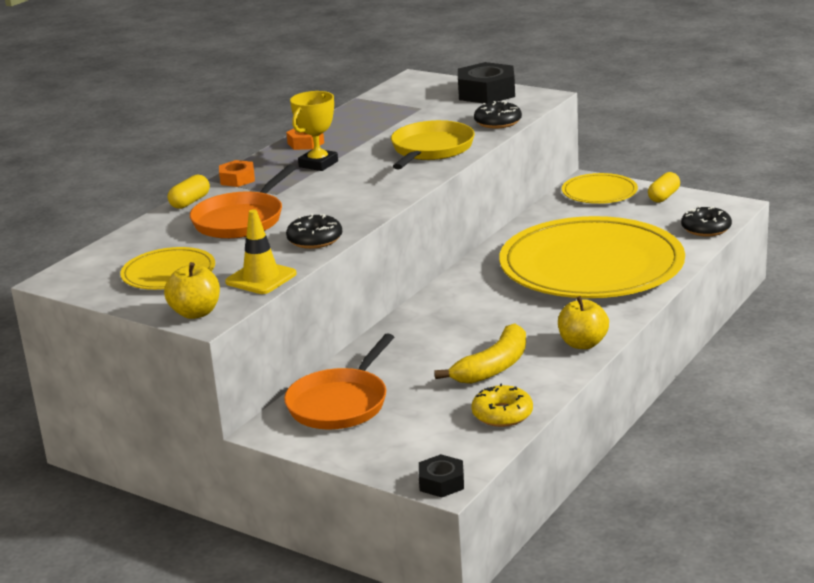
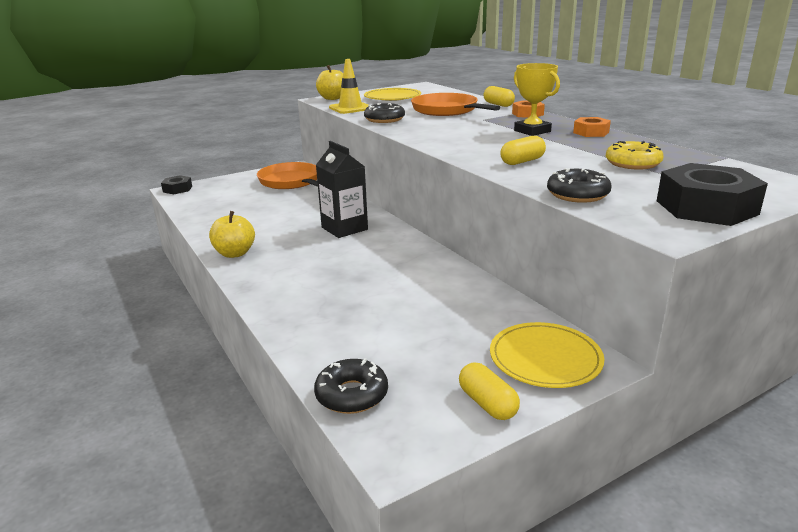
camera: 115 degrees right, 0 degrees up
(431, 149) = (522, 161): yellow pan -> yellow capsule
(466, 313) = (344, 228): none -> black carton
(493, 367) = (258, 221): yellow banana -> none
(502, 414) = (205, 212): yellow donut -> yellow donut (632, 163)
(591, 266) = (353, 293): yellow plate -> none

